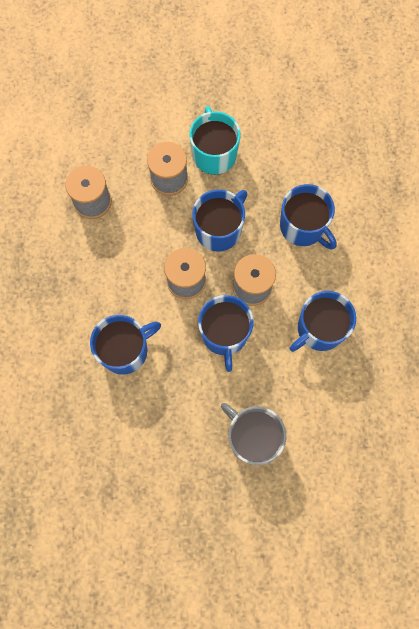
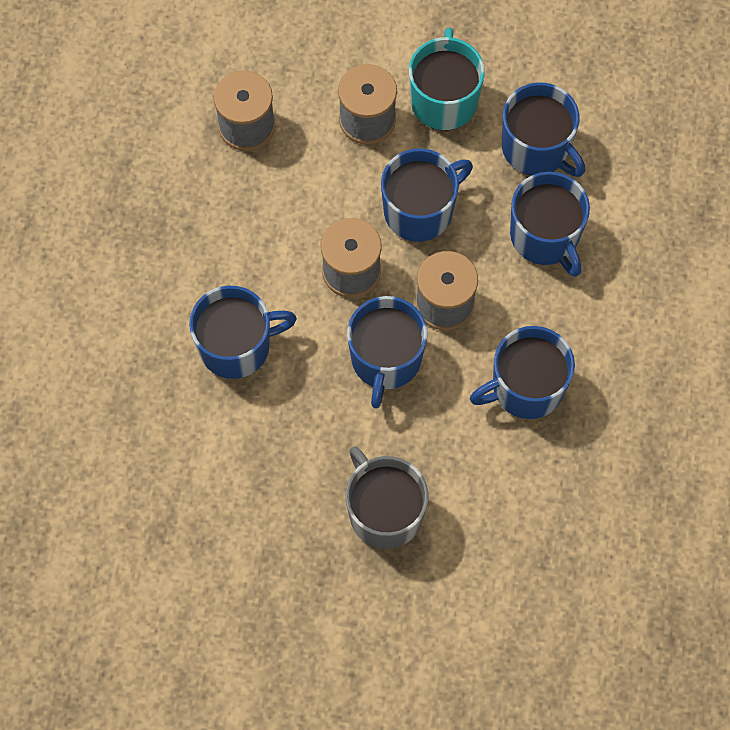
camera: 15 degrees right, 5 degrees down
(281, 171) = (537, 148): none -> blue mug

